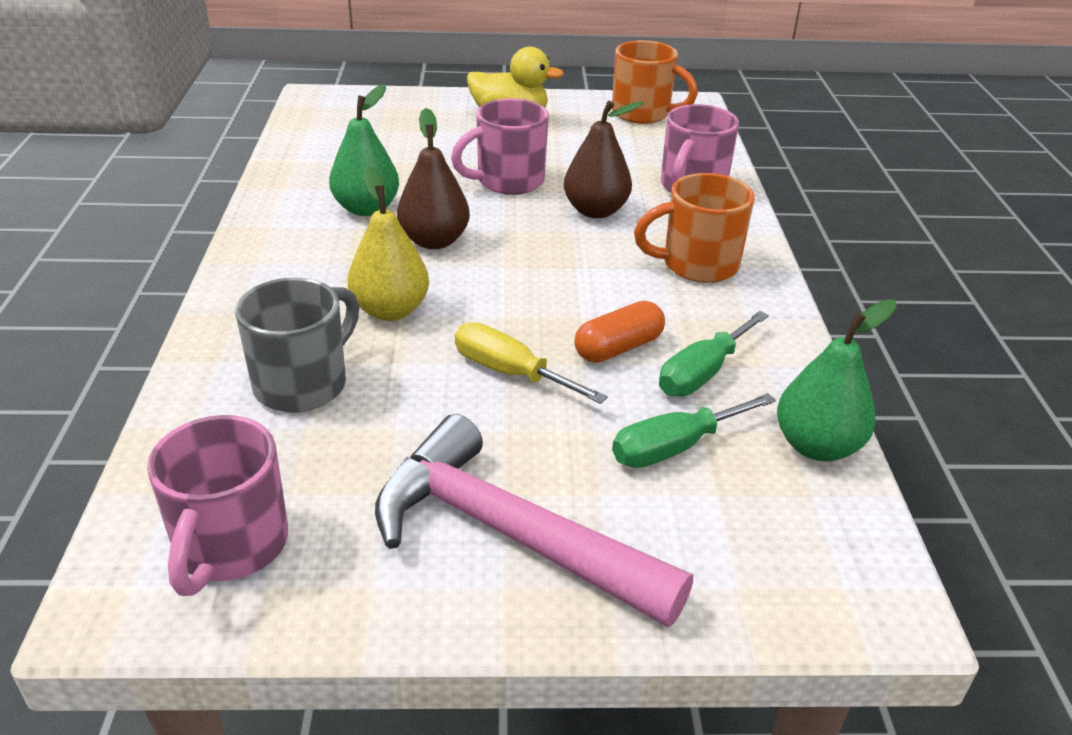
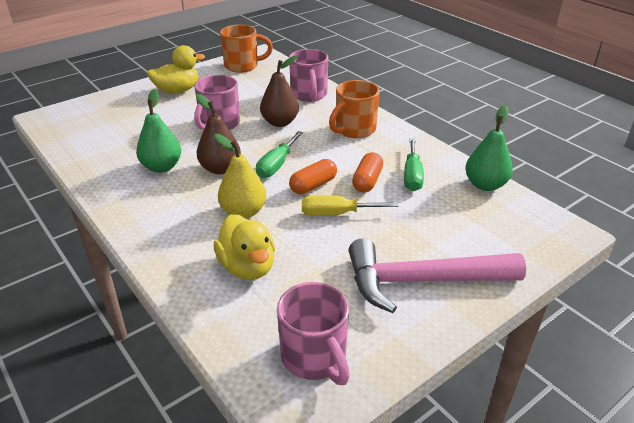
camera: 35 degrees left, 0 degrees up
(304, 383) = (247, 267): grey mug -> yellow duck
(529, 318) = (313, 185): none -> orange capsule
(675, 447) = (439, 212): green screwdriver -> green screwdriver (276, 165)

